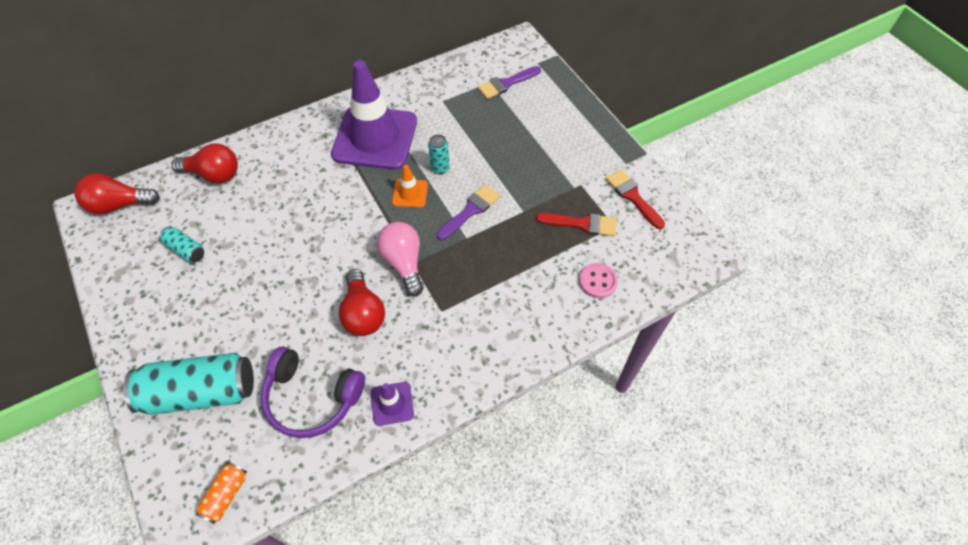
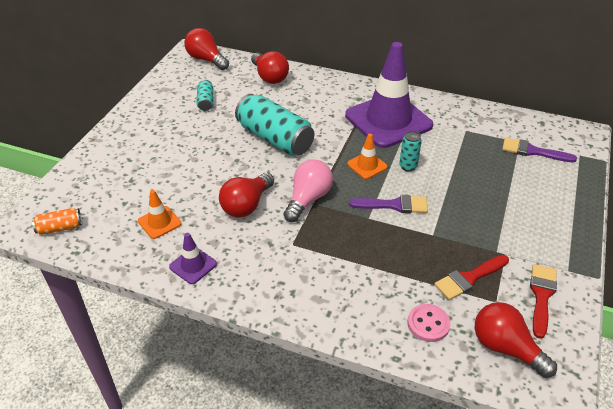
camera: 50 degrees right, 15 degrees down
(201, 392) = (118, 171): turquoise can -> turquoise can (275, 138)
(312, 398) = (159, 222): purple headphones -> orange traffic cone
(582, 224) = (469, 278): red brush -> red brush turned 90 degrees clockwise
(654, 253) = (505, 348): none -> red light bulb

